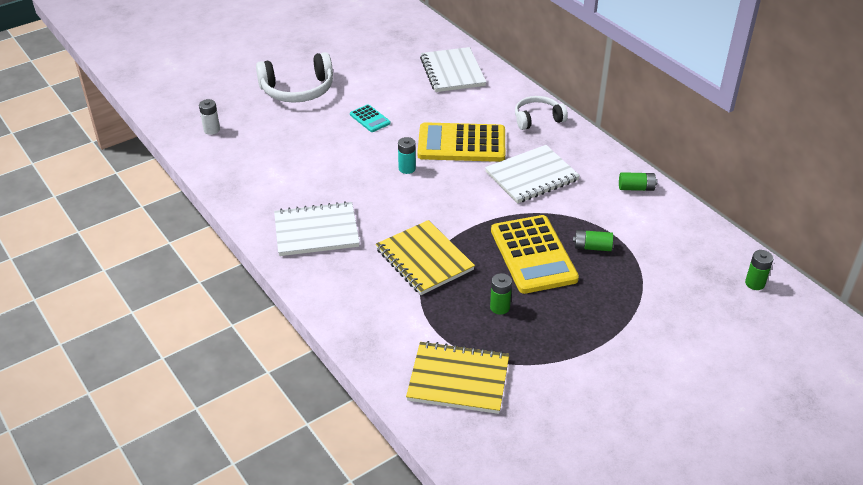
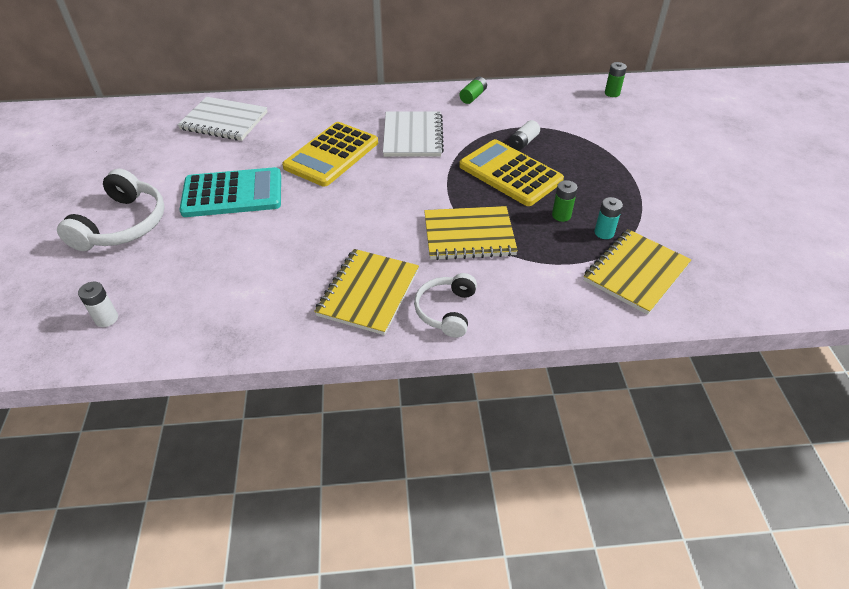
camera: 60 degrees left, 5 degrees up
(316, 231) = (368, 293): white notebook -> yellow notebook
(370, 119) = (232, 194): turquoise calculator -> turquoise calculator, size x2.14
(407, 168) = (332, 198): turquoise battery -> turquoise battery (604, 233)
(533, 255) = (510, 173): yellow calculator -> yellow calculator turned 150 degrees counterclockwise
(537, 119) = (342, 105): white headphones -> white headphones (446, 311)
(592, 247) = (523, 142): green battery -> white battery

